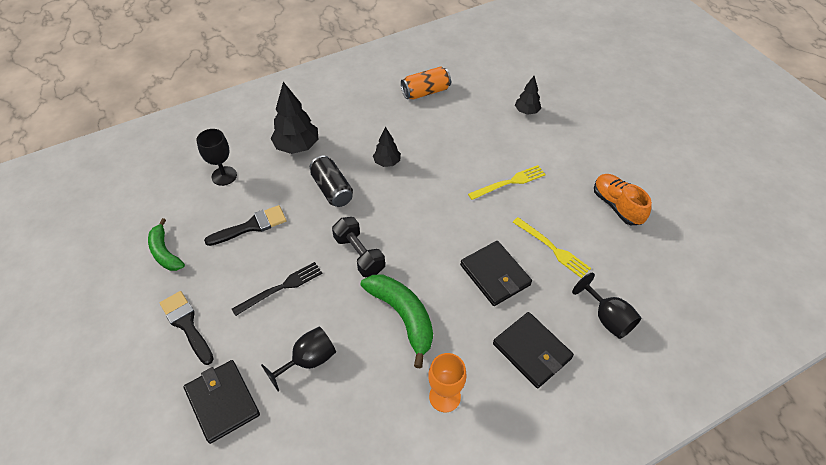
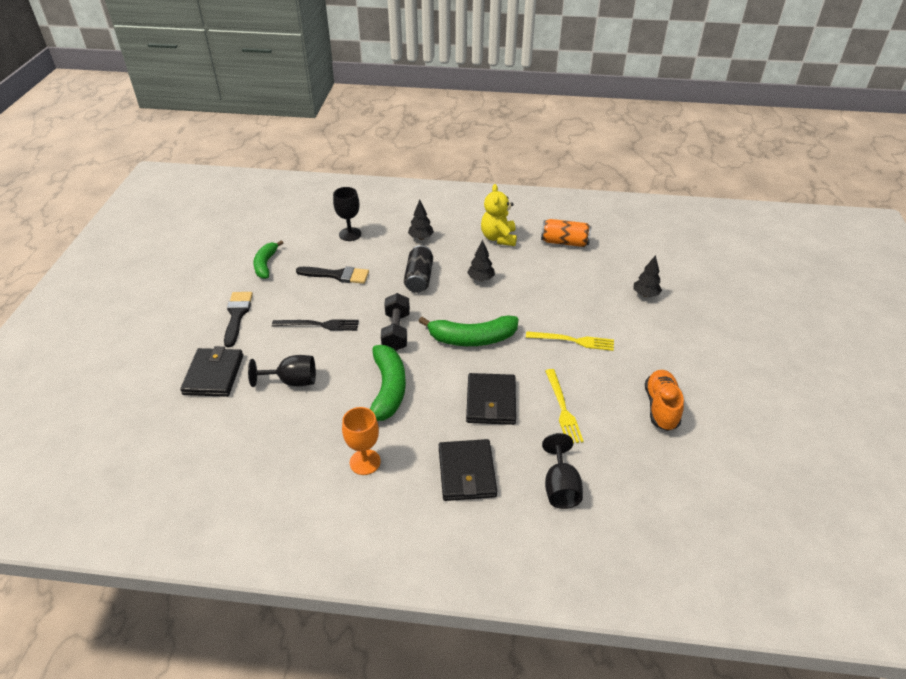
camera: 35 degrees right, 10 degrees down
(297, 147) = (421, 238): black tree -> black tree, size x0.58
(367, 114) = (498, 238): none -> yellow teddy bear
(430, 225) = (472, 338): none -> green banana

